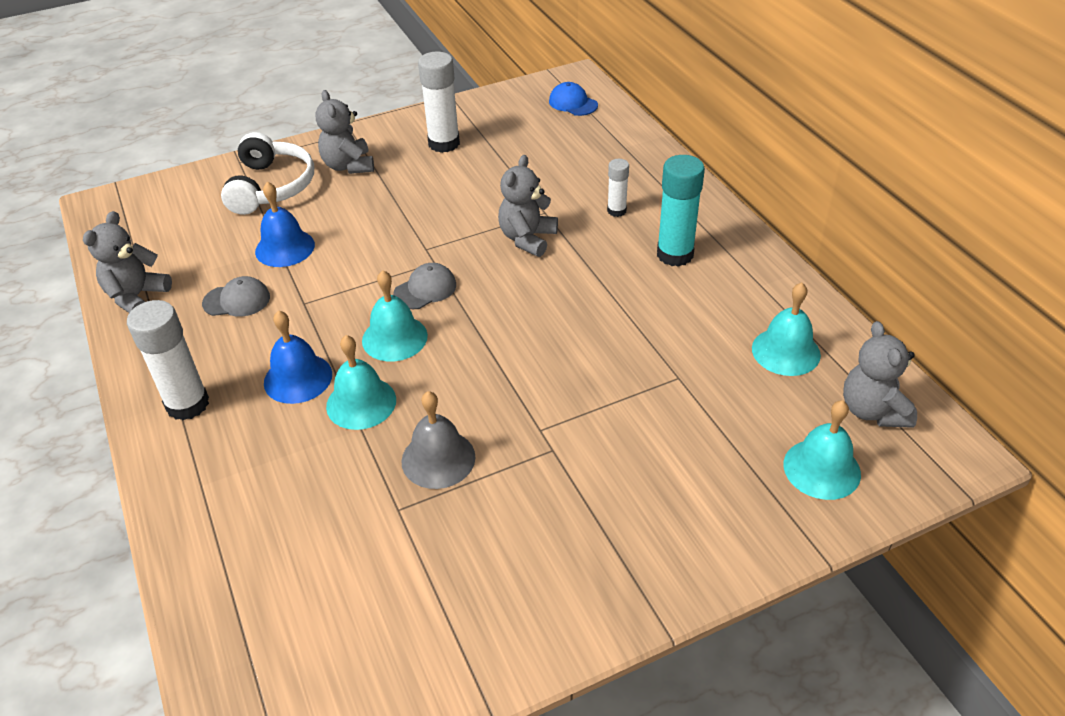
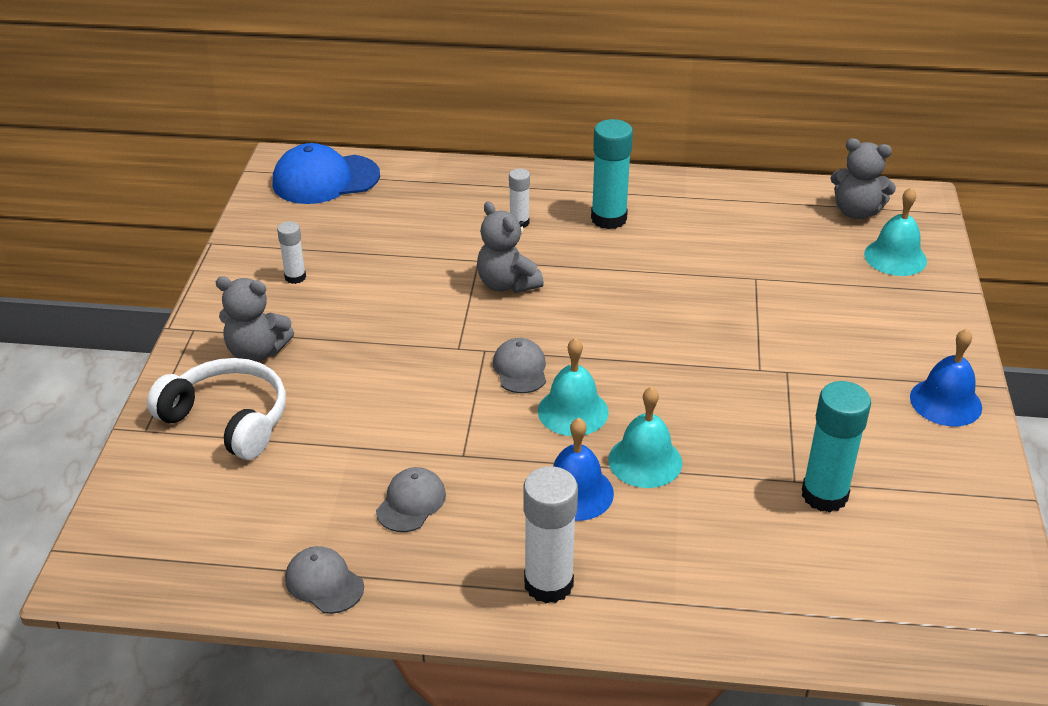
camera: 60 degrees left, 5 degrees down
(137, 297) = (324, 582): grey teddy bear -> grey cap
(285, 248) = (355, 441): blue bell -> blue bell (945, 402)
(391, 538) = (824, 495): none -> turquoise glue stick
(438, 459) = (752, 437): grey bell -> none
(444, 143) = (295, 277): white glue stick -> white glue stick, size x0.55
(573, 103) = (325, 179): blue cap -> blue cap, size x1.78
(786, 351) = (768, 219): turquoise bell -> none

